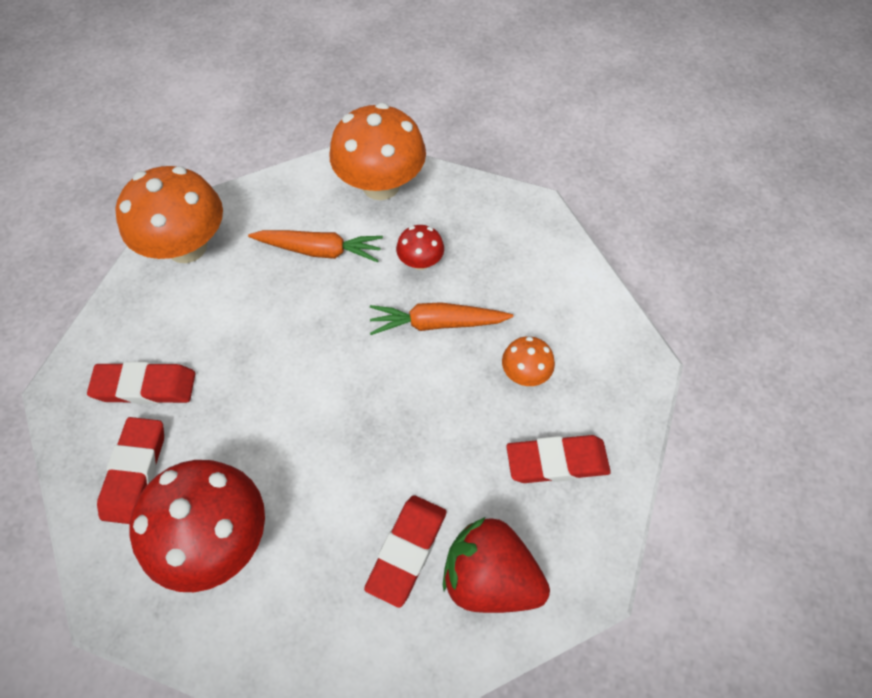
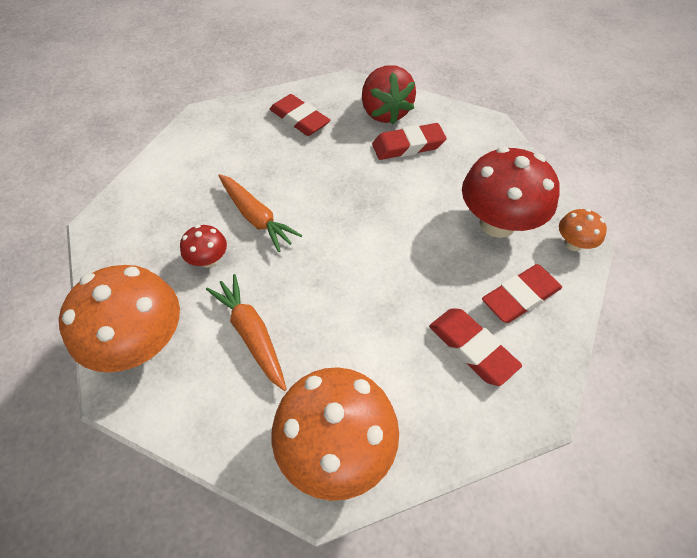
camera: 130 degrees left, 5 degrees down
(525, 373) = (255, 157): orange mushroom -> orange mushroom (573, 243)

